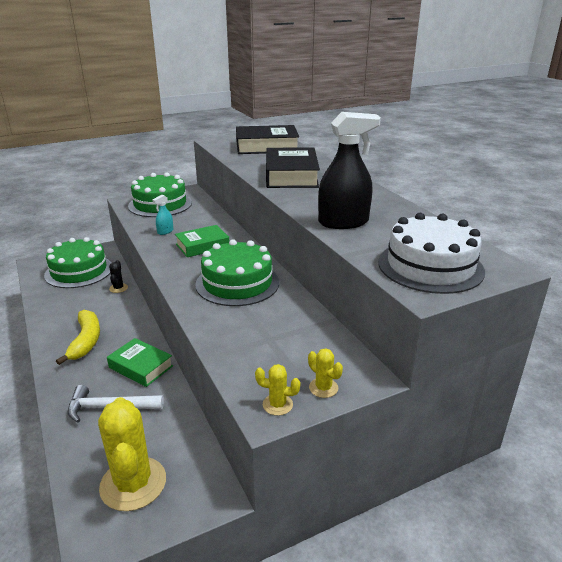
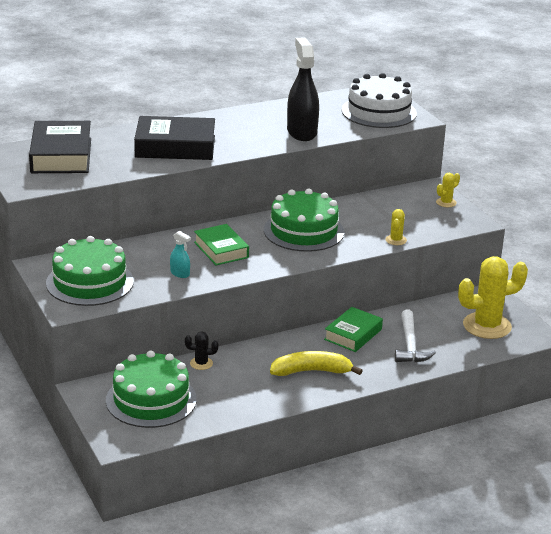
camera: 90 degrees left, 0 degrees up
(277, 405) = (465, 218): yellow cactus -> yellow cactus (396, 240)

